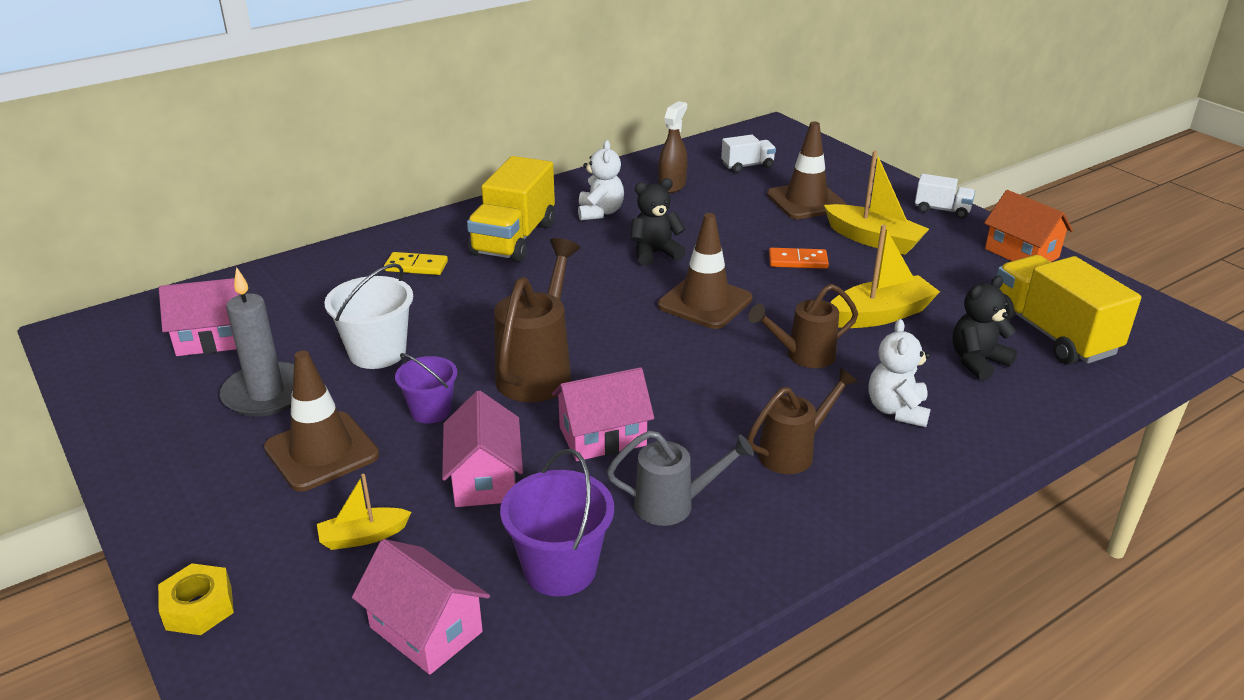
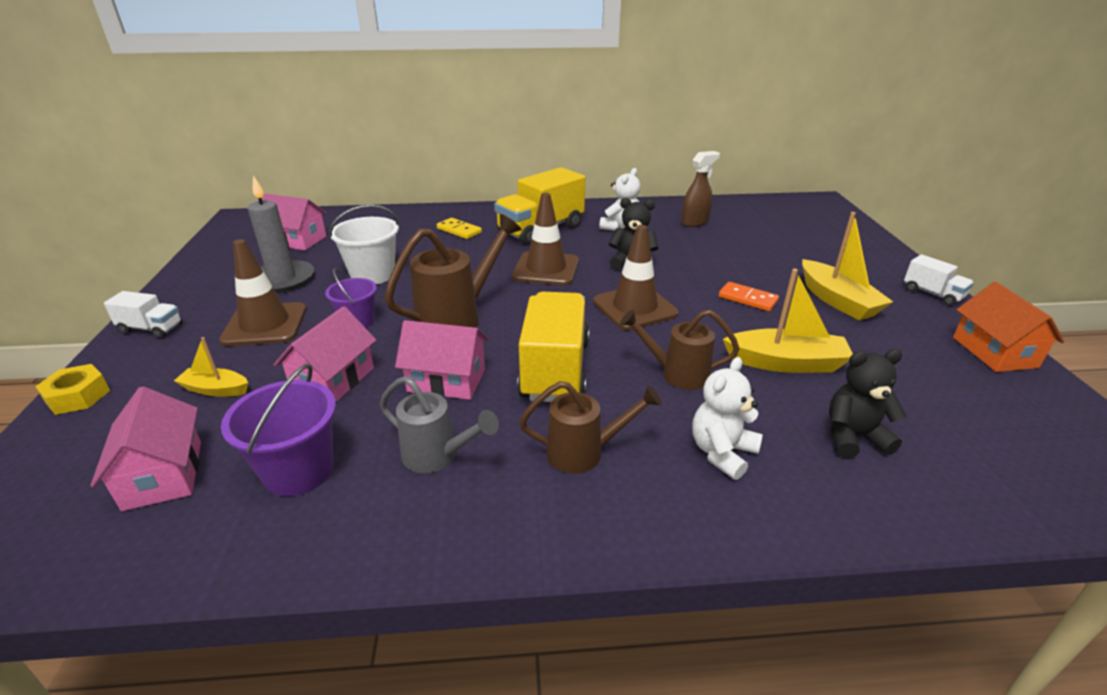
camera: 30 degrees right, 0 degrees up
(747, 166) = (772, 222): white truck -> white truck (151, 328)
(806, 201) = (800, 257): brown traffic cone -> brown traffic cone (546, 269)
(1052, 334) = (969, 439): yellow truck -> yellow truck (555, 370)

